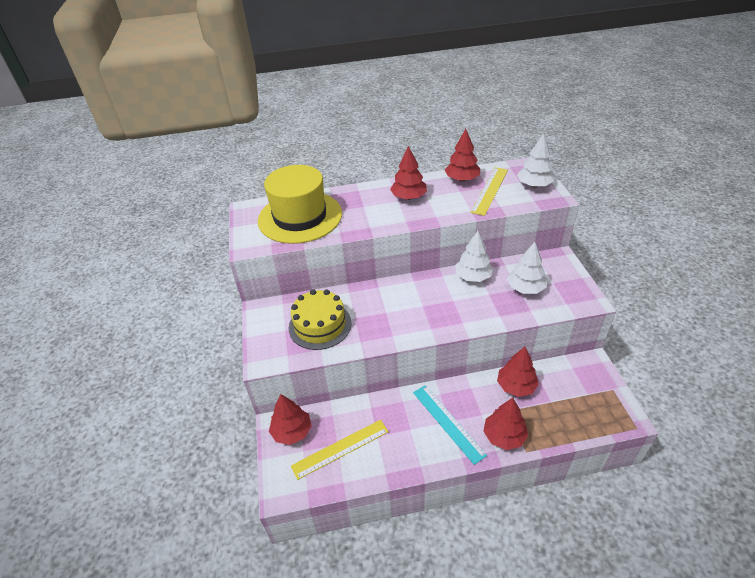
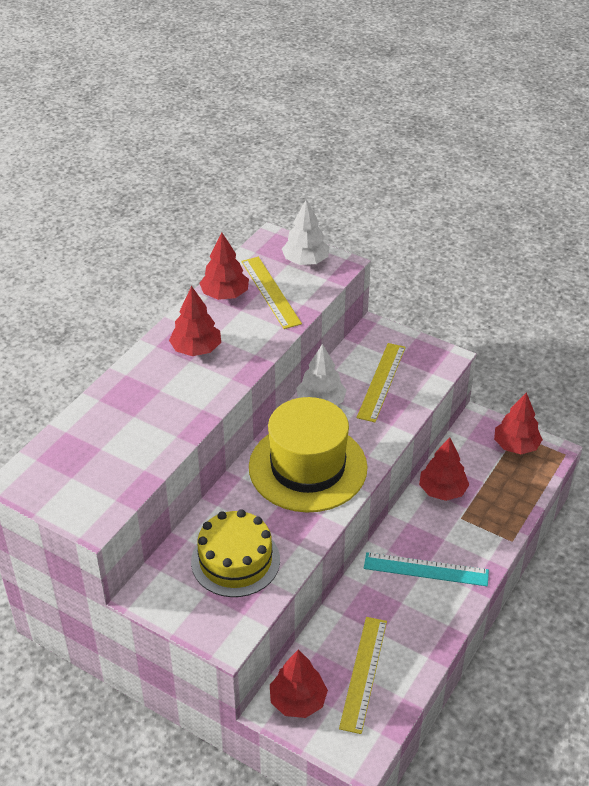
camera: 50 degrees left, 0 degrees up
(300, 217) = (104, 449): yellow hat -> yellow hat (307, 467)
(504, 436) = (482, 542): red tree -> red tree (516, 446)
(525, 288) = (381, 381): white tree -> yellow ruler

